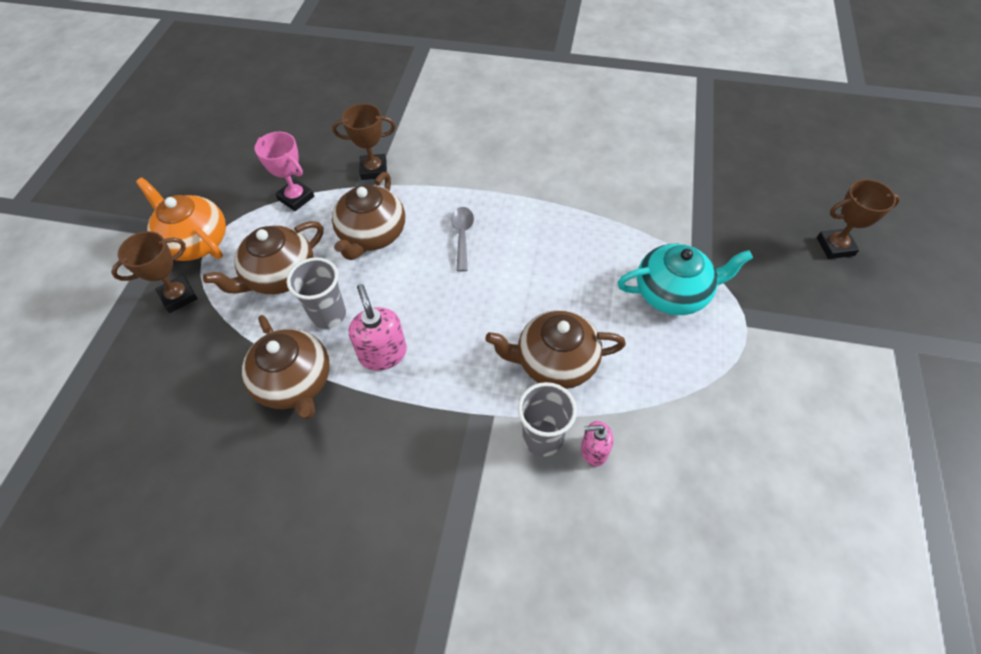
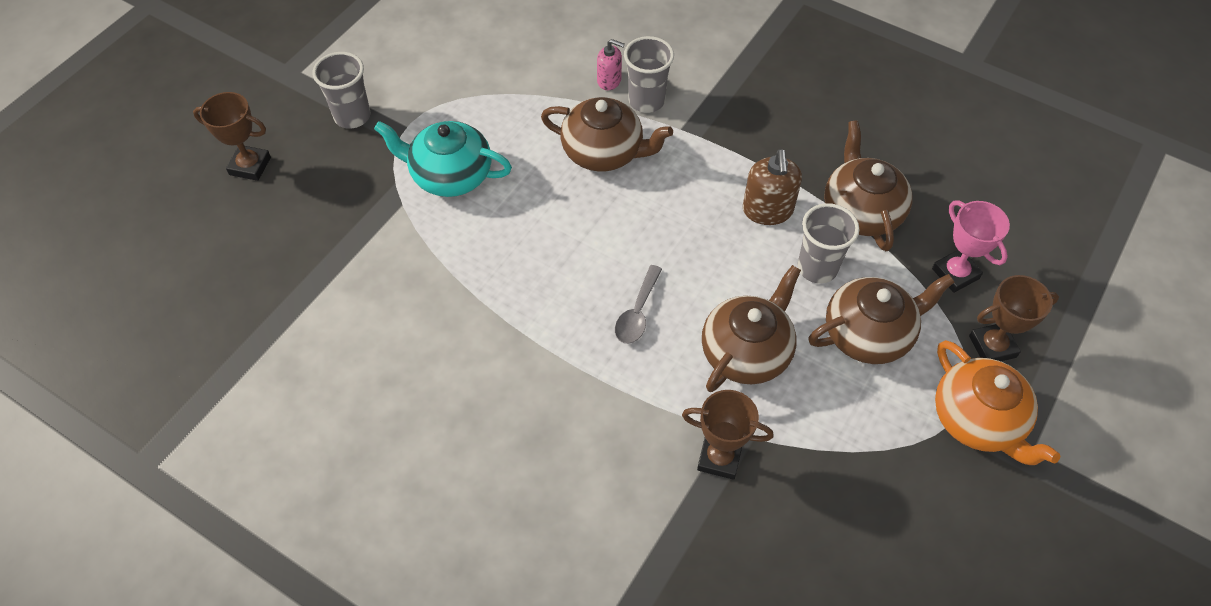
camera: 160 degrees left, 0 degrees up
(296, 198) = (838, 446): pink trophy -> pink trophy (955, 273)
(383, 353) = (767, 210): pink soap dispenser -> brown soap dispenser
(801, 318) = (352, 116): none -> grey cup

